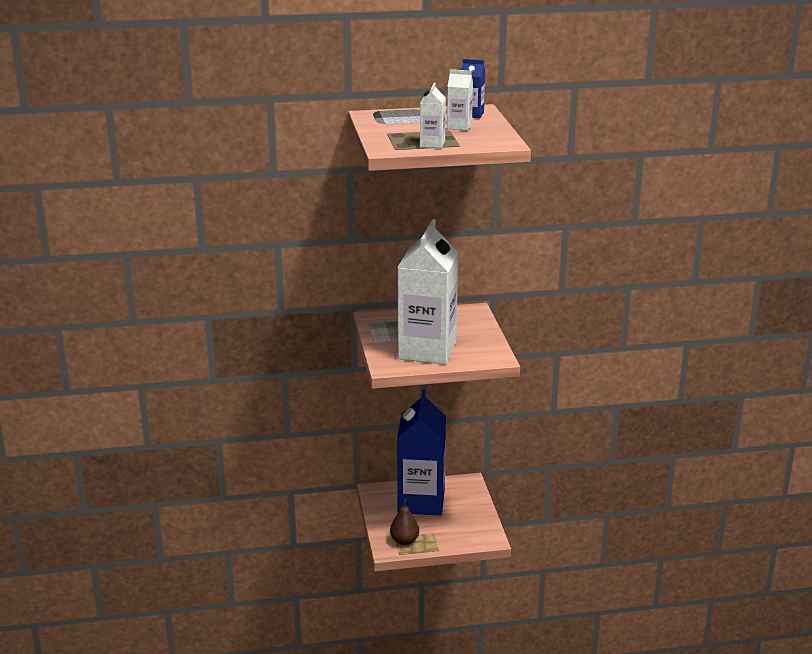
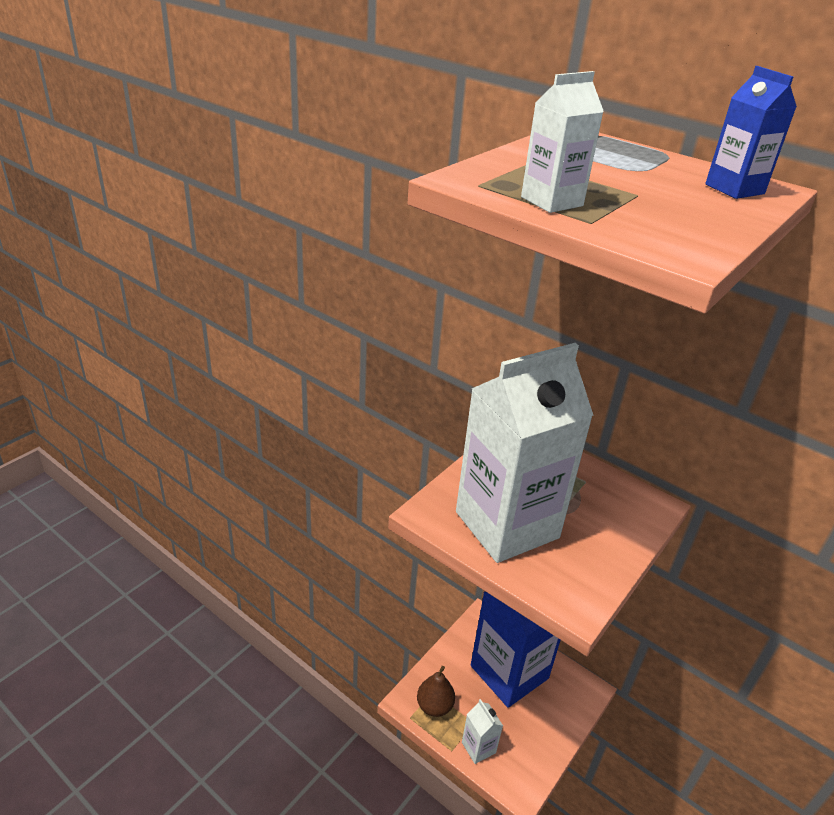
camera: 45 degrees right, 10 degrees up
(459, 126) = (667, 196): white carton -> white carton (478, 747)

